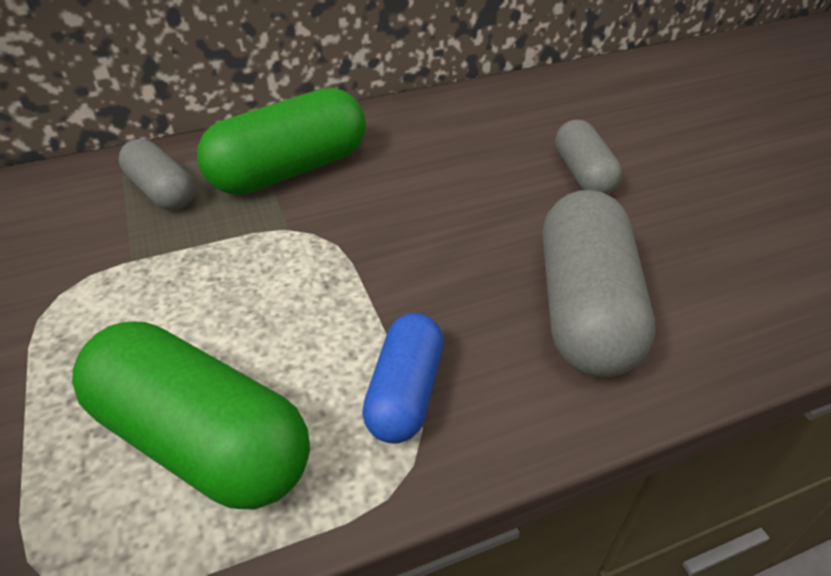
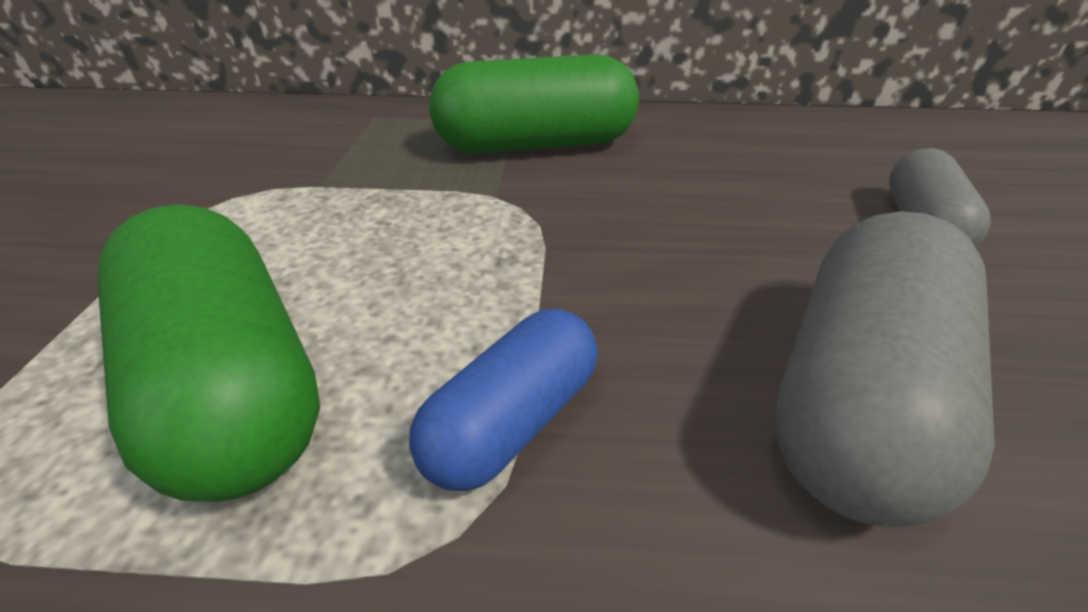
camera: 25 degrees right, 5 degrees down
(162, 191) = (396, 137): grey capsule -> none

